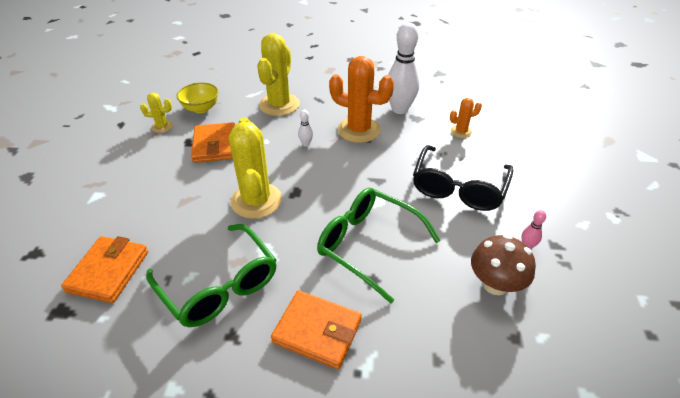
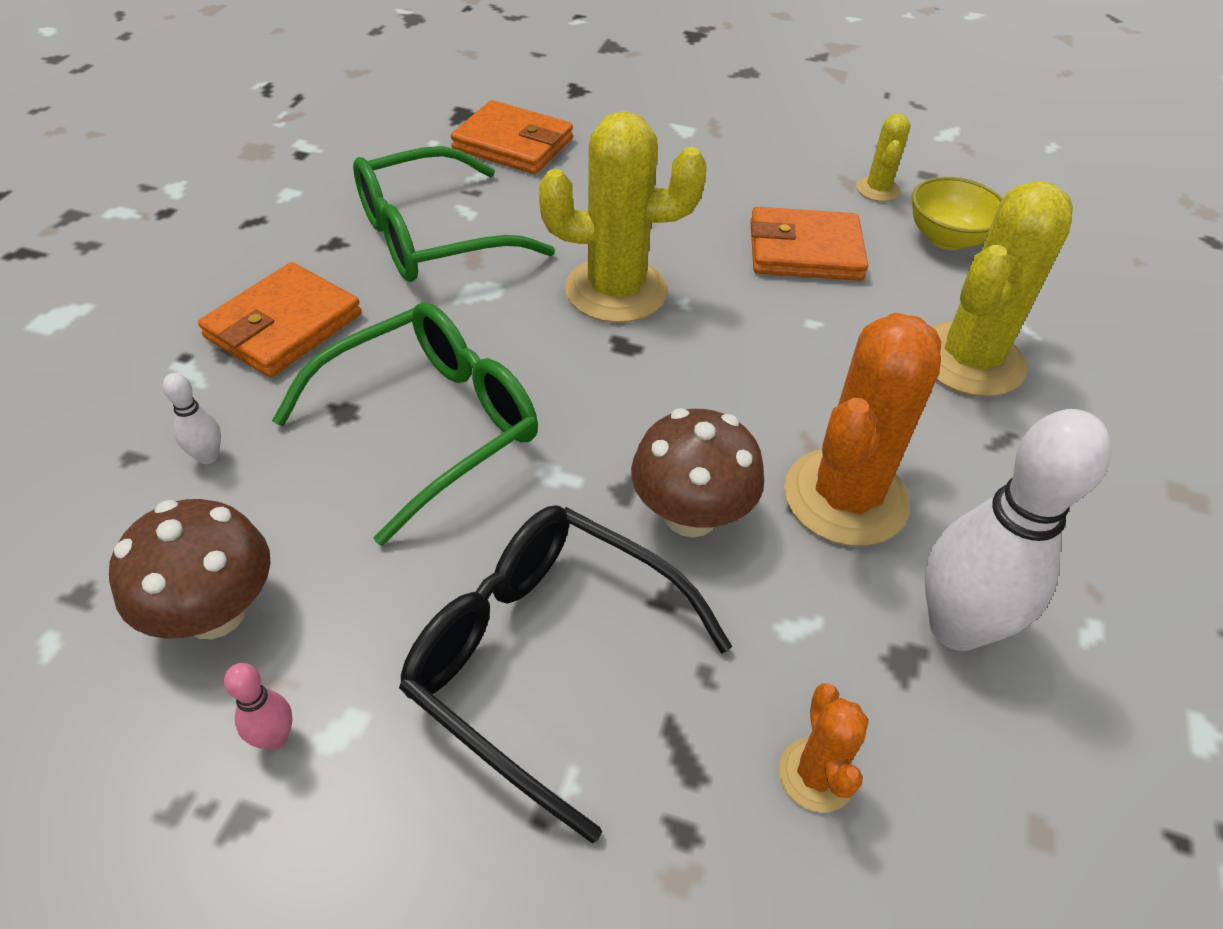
camera: 100 degrees right, 5 degrees up
(279, 105) = (969, 360): yellow cactus -> yellow cactus turned 75 degrees counterclockwise
(306, 144) = (792, 384): white bowling pin -> white bowling pin (208, 456)
(383, 163) = (690, 515): none -> brown mushroom

